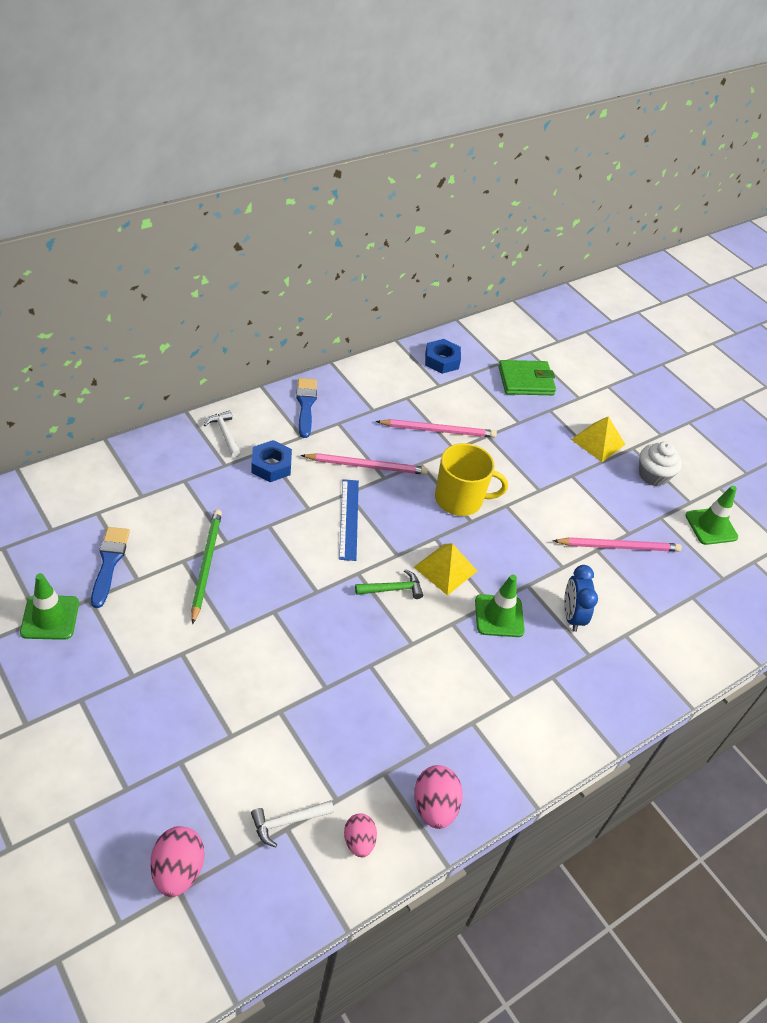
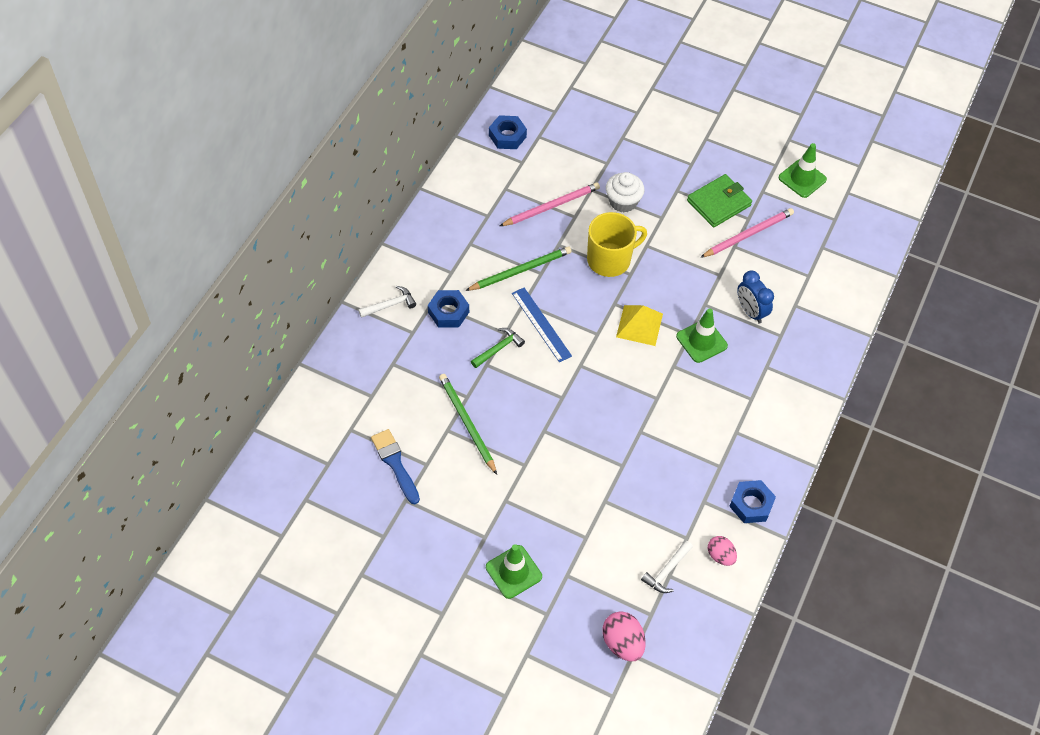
camera: 25 degrees left, 10 degrees up
(50, 617) = (390, 530): green traffic cone -> green traffic cone (513, 572)
(224, 434) = (390, 305): white hammer -> white hammer turned 120 degrees clockwise
(306, 405) = (432, 241): blue brush -> none
(367, 466) = (520, 270): pink pencil -> green pencil
(392, 589) = (614, 363): green hammer -> green hammer (498, 348)
(434, 806) = (751, 504): pink egg -> blue nut
(526, 381) = (586, 119): green wallet -> green wallet (719, 203)
(598, 442) = (677, 147): yellow pyramid -> none
(653, 475) = (735, 156): white cupcake -> white cupcake (623, 201)

